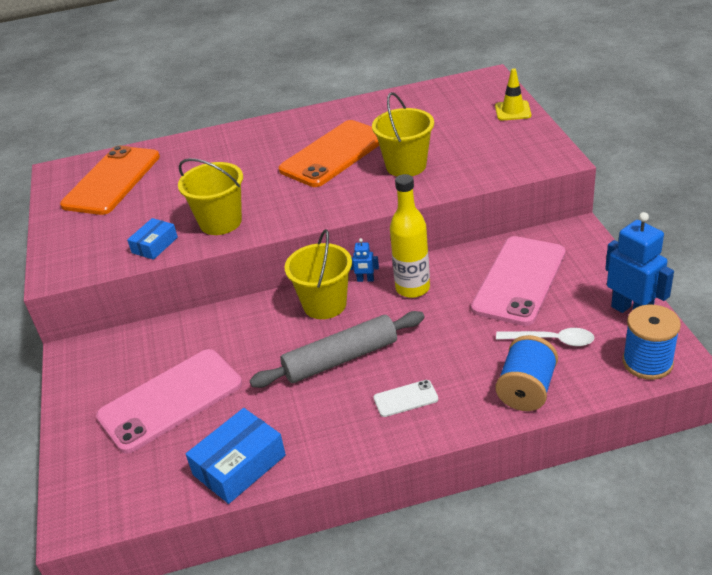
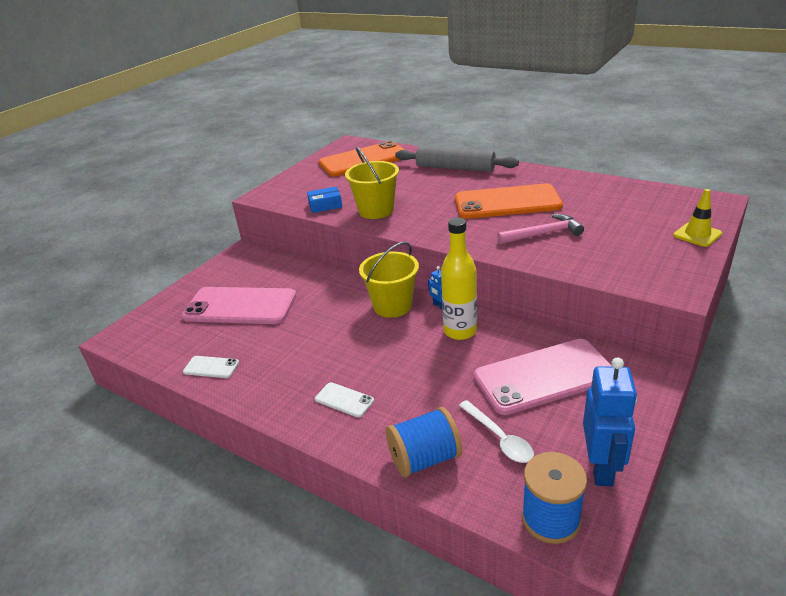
camera: 45 degrees right, 5 degrees down
(239, 465) = (211, 367): blue box -> white phone
(341, 359) = (349, 346): grey rolling pin -> grey rolling pin (455, 168)
(406, 166) = (543, 234): yellow bucket -> pink hammer

